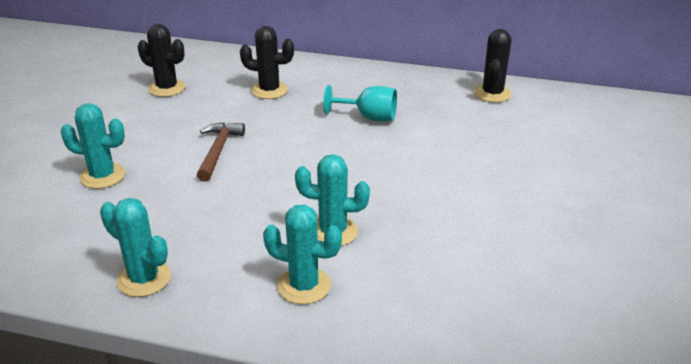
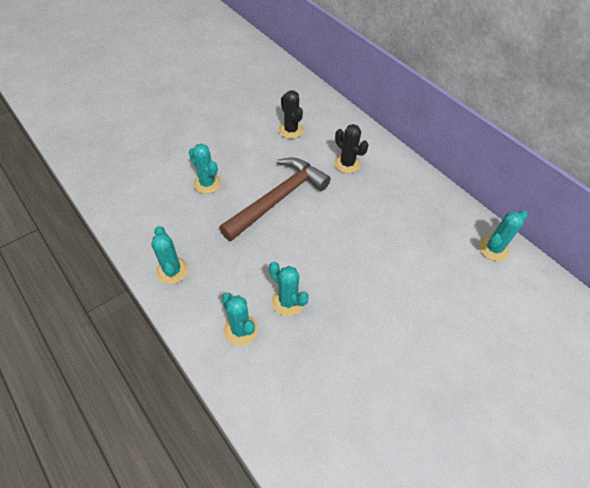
camera: 35 degrees right, 20 degrees up
(218, 151) = (278, 199): brown hammer -> brown hammer, size x1.95
(369, 117) = (388, 222): turquoise goblet -> none
(492, 93) = (493, 248): black cactus -> turquoise cactus

